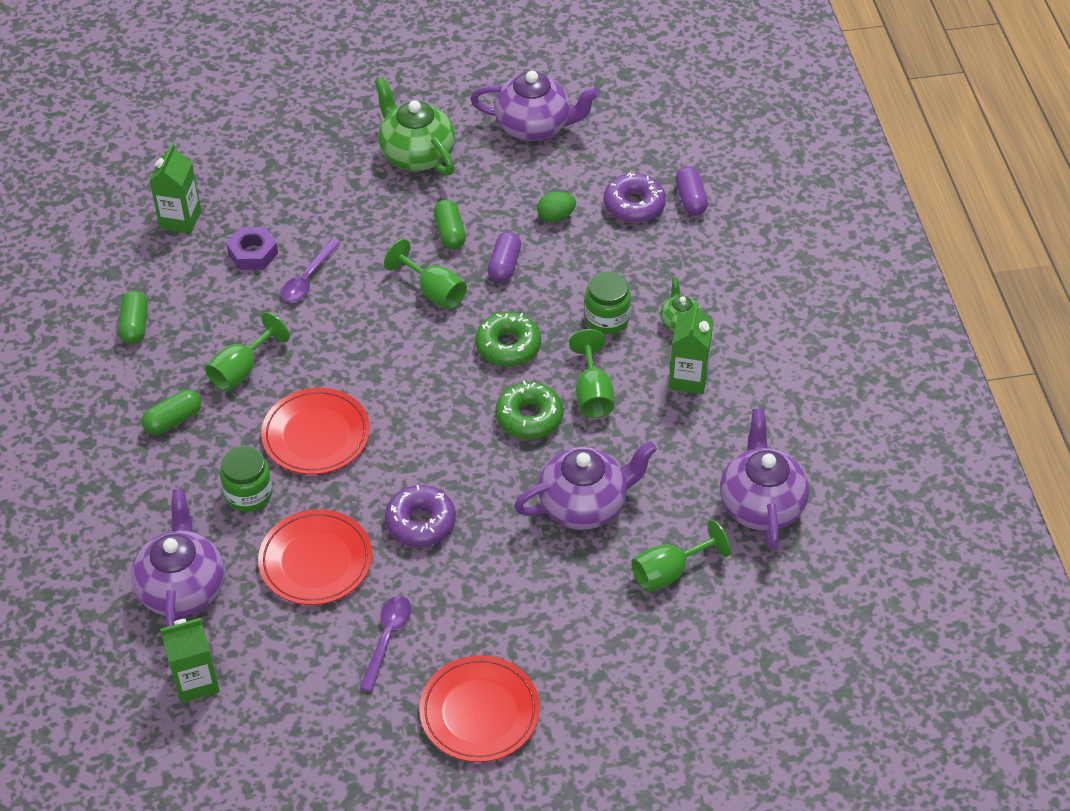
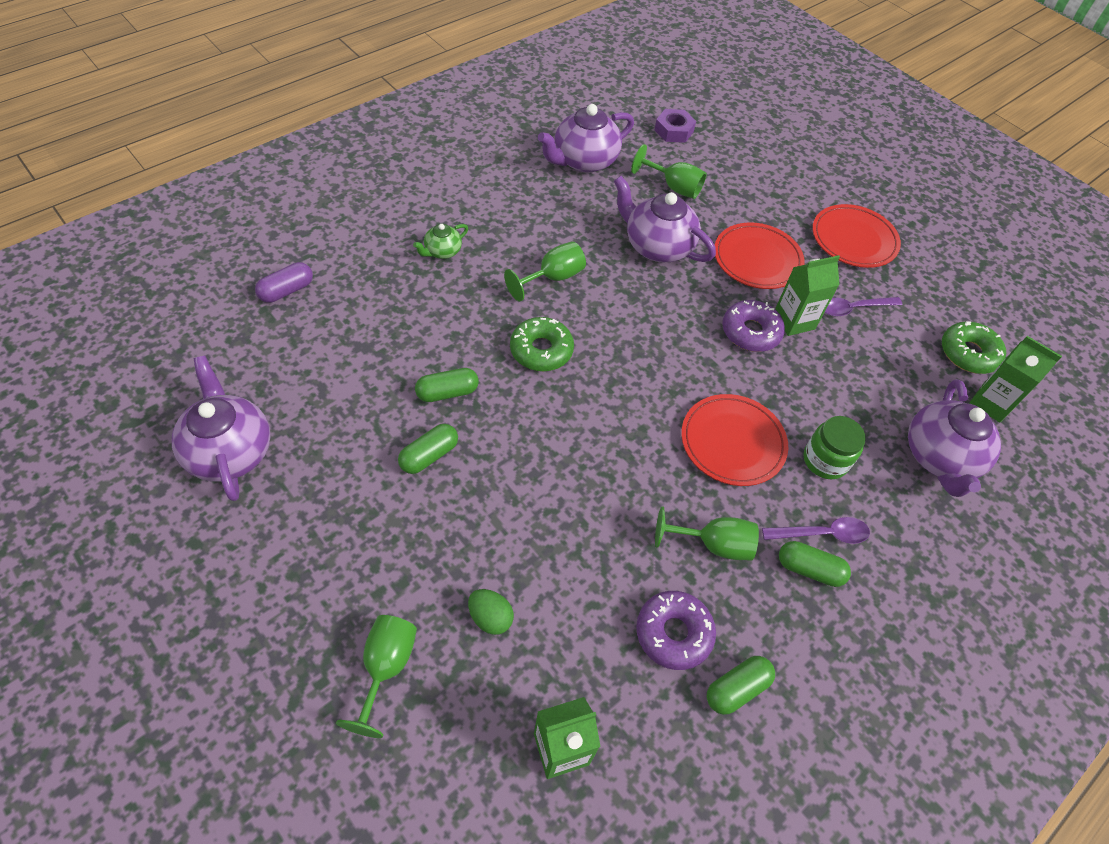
camera: 125 degrees left, 5 degrees up
(182, 588) = (939, 457): purple teapot -> purple teapot turned 45 degrees counterclockwise
(253, 253) = (564, 628): purple nut -> purple nut (673, 131)
(308, 278) = (565, 551): purple spoon -> purple spoon (822, 534)
(316, 561) = (838, 381): red plate -> red plate (757, 259)
(416, 154) = (325, 543): green teapot -> none
(434, 292) = (514, 433): green goblet -> green goblet (386, 667)
(504, 265) = (447, 392): purple capsule -> green capsule
(529, 417) = (604, 307): green donut -> green donut (968, 353)
(556, 217) = (361, 379): green egg -> green egg (490, 617)
(607, 318) = (467, 297): green jar -> none
(634, 205) = (314, 327): purple donut -> purple donut (673, 633)
(688, 378) = (498, 229): green carton -> green carton (794, 321)

